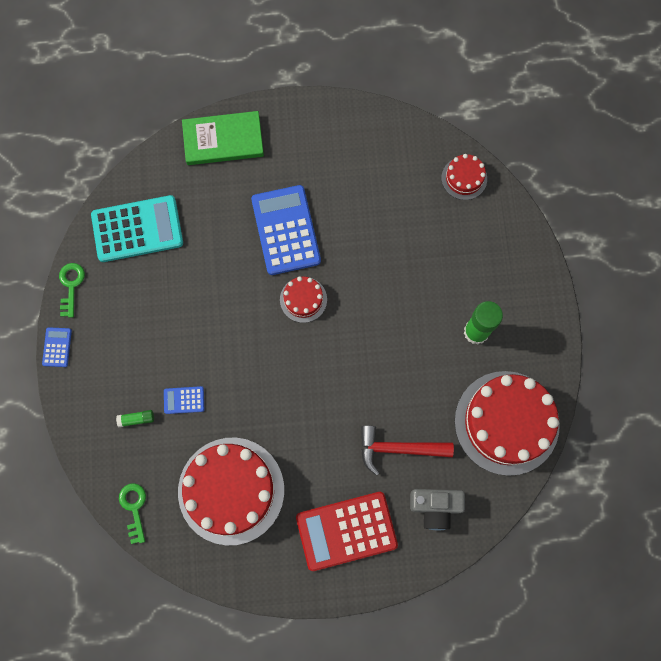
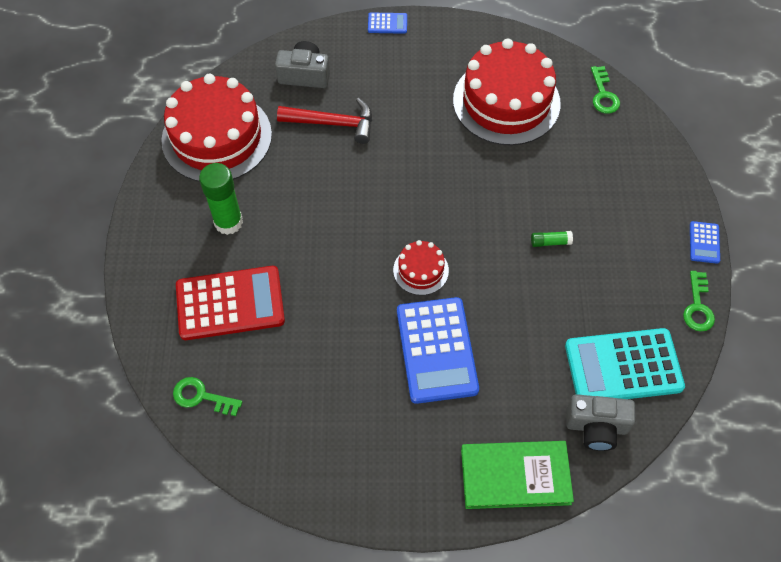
camera: 175 degrees left, 15 degrees down
(136, 419) = (607, 168): green glue stick -> green glue stick (550, 242)
(161, 180) = (596, 427): none -> grey camera
(184, 400) = (557, 181): blue calculator -> blue calculator (387, 23)
(346, 531) = (394, 63): red calculator -> red calculator (230, 303)
(464, 178) = (202, 397): red cake -> green key

